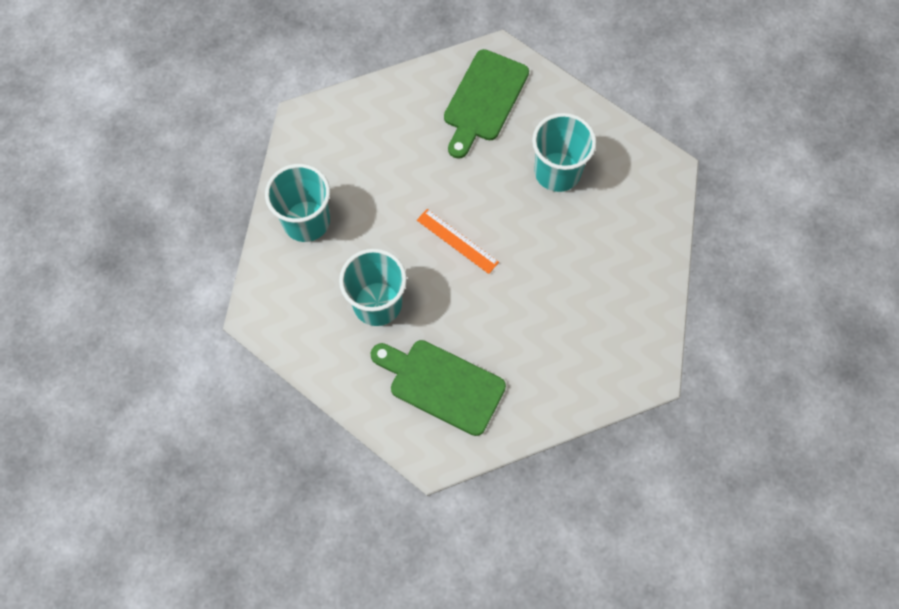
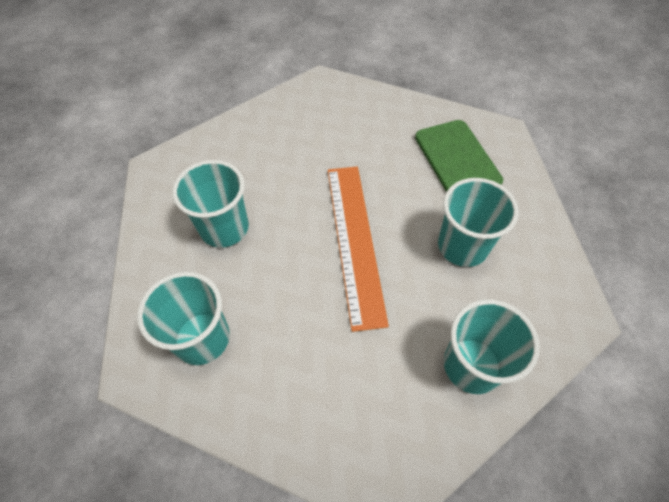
camera: 135 degrees left, 10 degrees down
(457, 241) = (355, 241): orange ruler -> orange ruler, size x1.95
(484, 100) = (202, 338): green cutting board -> turquoise cup

